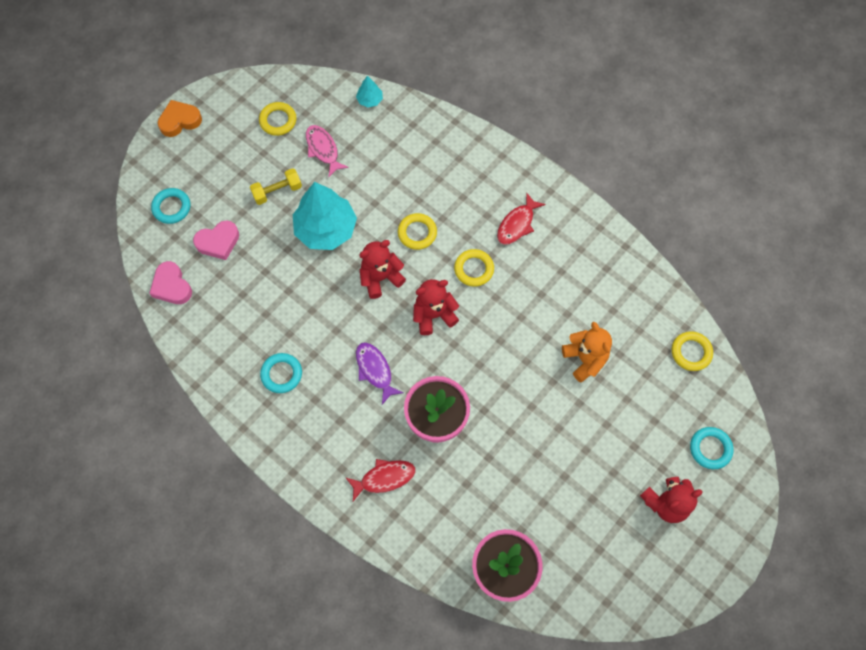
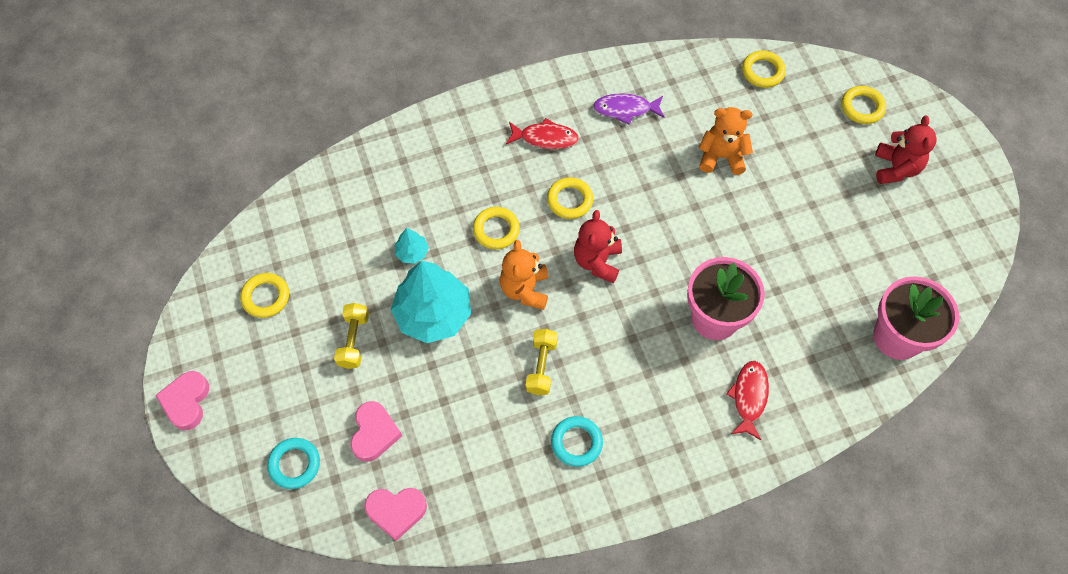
camera: 60 degrees left, 5 degrees down
(180, 121) = (186, 402): orange heart -> pink heart
(323, 149) = (335, 269): pink fish -> none
(326, 321) = (541, 366): none -> yellow dumbbell
(370, 100) = (308, 195): turquoise tree -> turquoise tree (412, 252)
(375, 370) = (626, 347): purple fish -> purple fish (625, 109)
(380, 278) = (525, 289): red teddy bear -> orange teddy bear
(517, 224) = (545, 138): red fish -> red fish turned 60 degrees counterclockwise
(710, 449) = (862, 107): turquoise ring -> yellow ring

